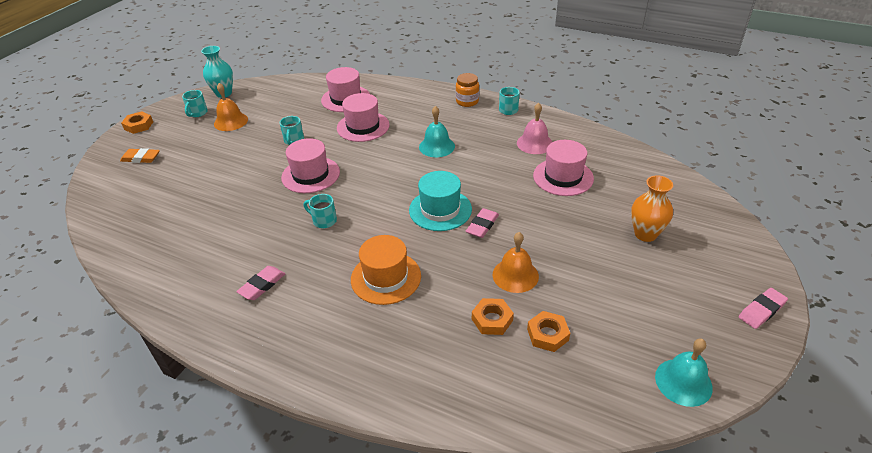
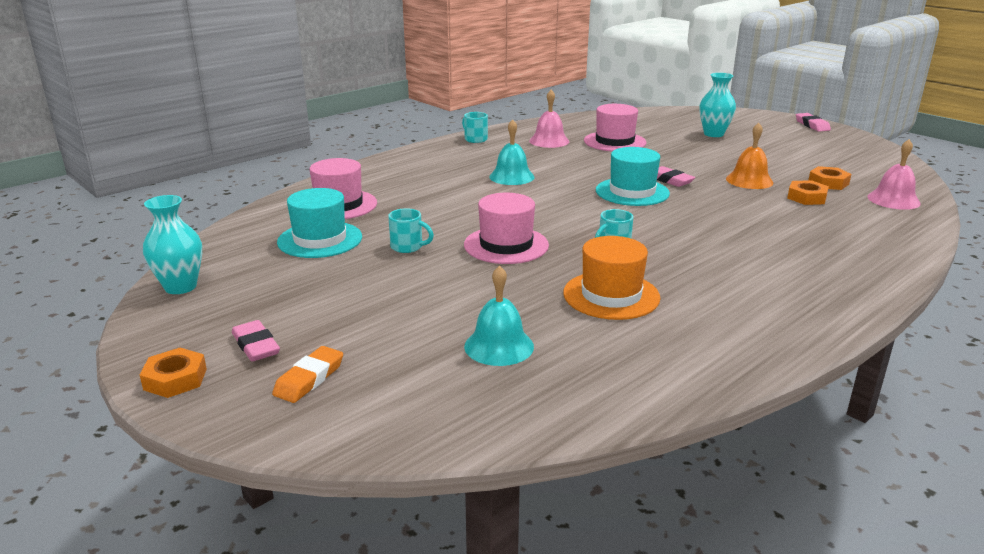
camera: 70 degrees left, 15 degrees down
(197, 113) = (217, 314): turquoise mug -> none
(231, 121) = (289, 287): orange bell -> none
(262, 285) = (722, 295): pink eraser -> pink eraser (256, 345)
(292, 110) = (320, 240): none -> turquoise hat
(363, 127) = (424, 204): pink hat -> none
(386, 278) = (733, 230): orange hat -> orange hat (611, 295)
(467, 101) = (435, 151): orange jar -> none
(527, 391) = (893, 200): none -> pink bell
(645, 234) = (713, 134): orange vase -> turquoise vase
(683, 382) = (881, 156): turquoise bell -> turquoise bell (499, 346)

